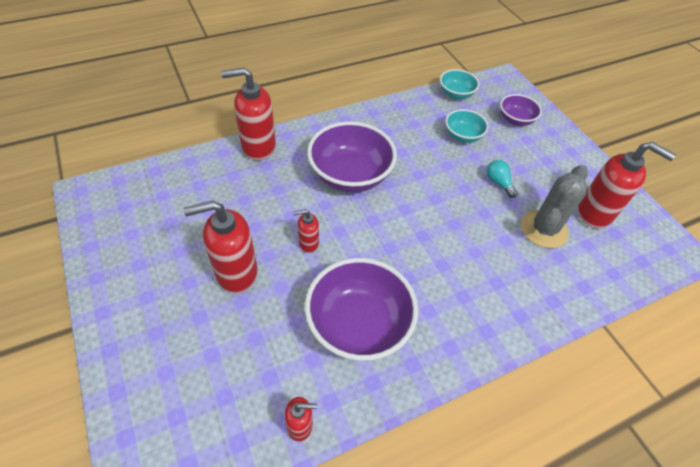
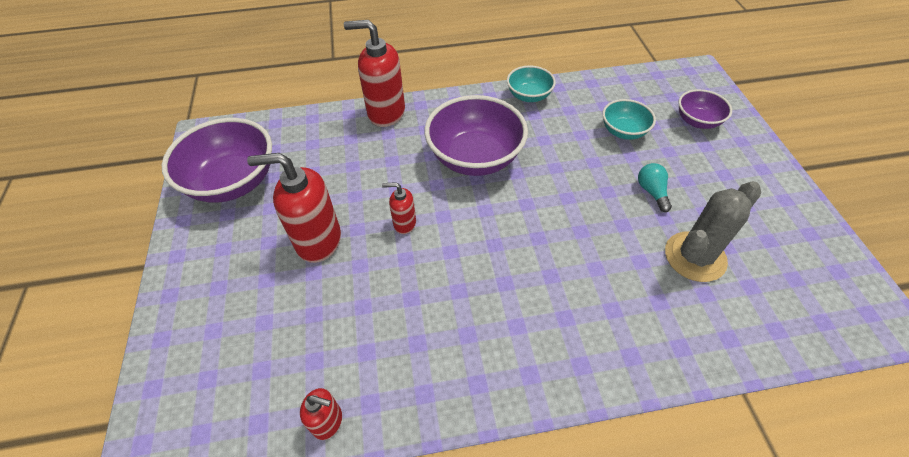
camera: 20 degrees right, 0 degrees up
(358, 324) = (430, 324): purple bowl -> purple bowl (233, 182)
(455, 94) = (630, 83): turquoise bowl -> turquoise bowl (529, 96)
(595, 213) = (772, 249): red soap dispenser -> none

